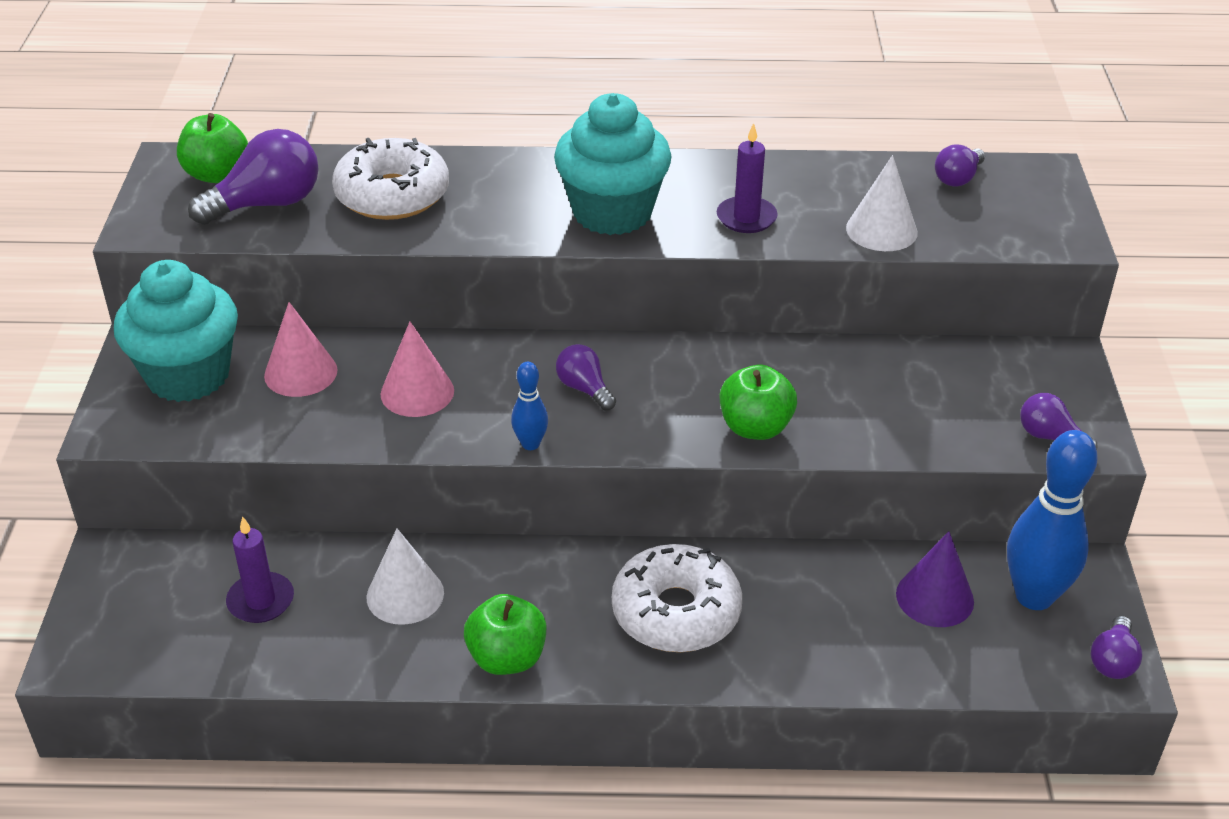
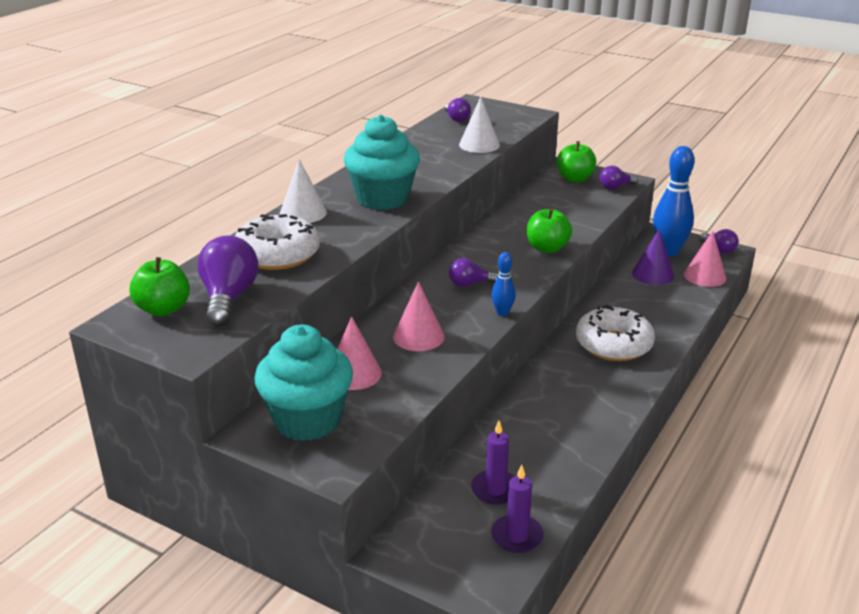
camera: 60 degrees left, 10 degrees down
(405, 594) = (533, 430): white cone -> white cone (303, 213)
(507, 658) = (612, 408): green apple -> green apple (575, 179)
(746, 218) = (431, 169): purple candle -> purple candle (517, 536)
(992, 665) = (705, 276): none -> pink cone

